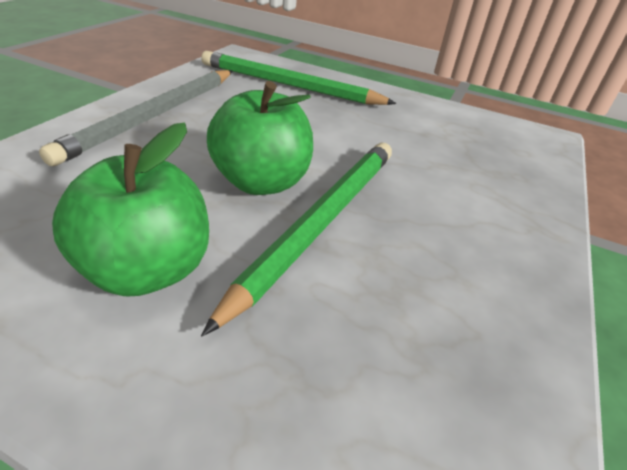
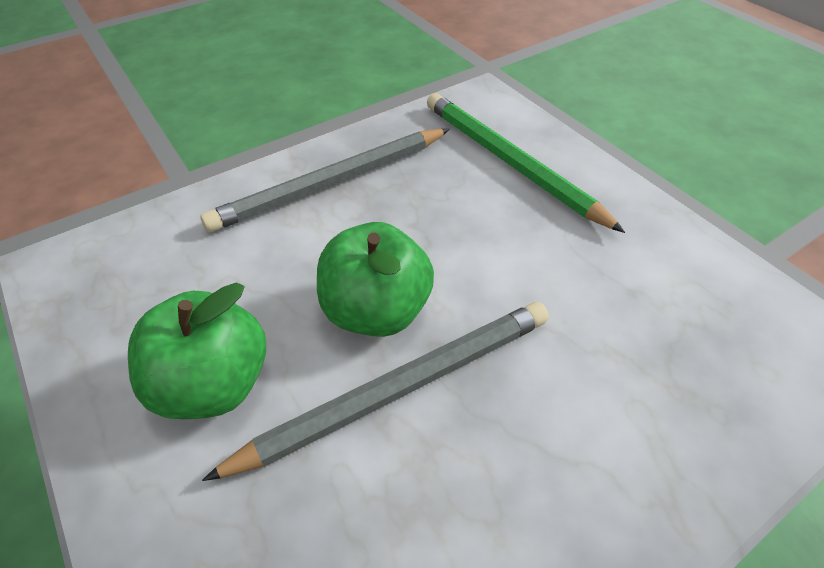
camera: 35 degrees right, 10 degrees up
(320, 222) = (398, 388): green pencil -> grey pencil

